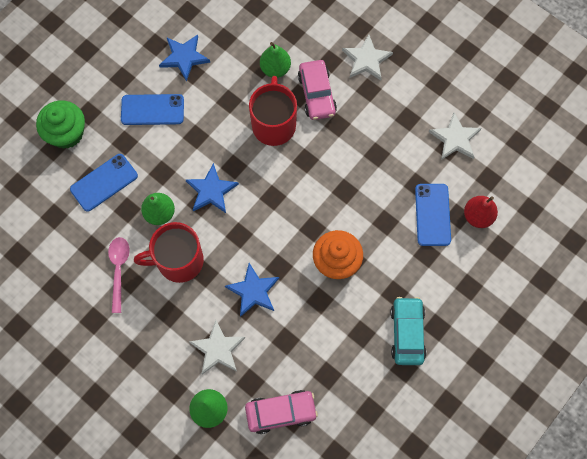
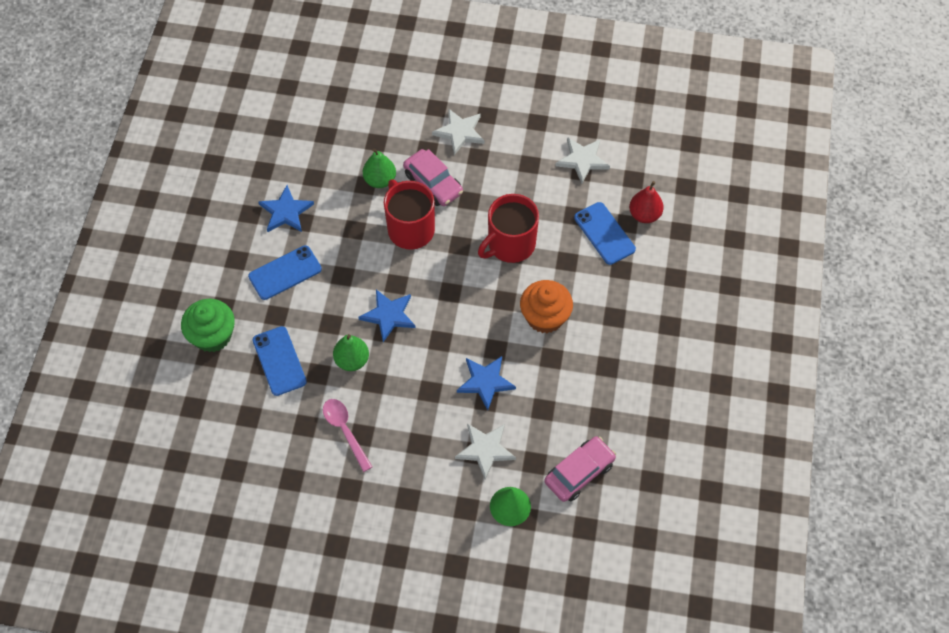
camera: 30 degrees left, 10 degrees down
(104, 182) = (279, 361): blue phone -> blue phone turned 45 degrees counterclockwise
(179, 261) = (398, 392): red mug -> red mug (510, 244)
(407, 333) = (647, 344): turquoise car -> none

